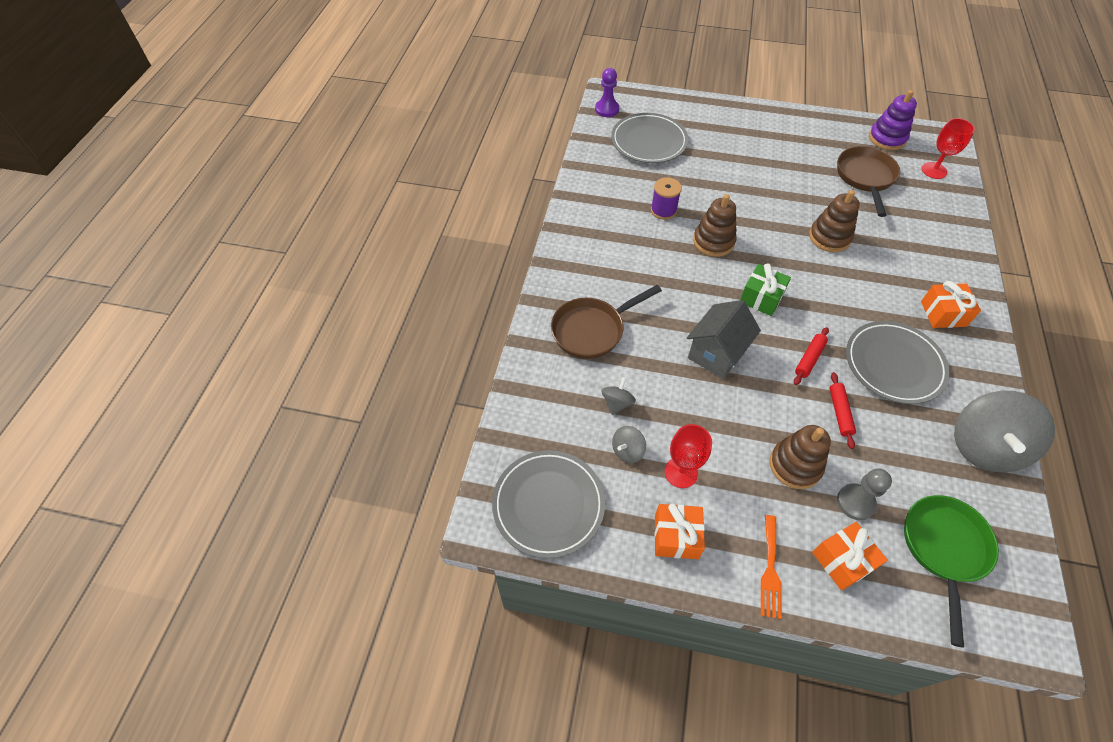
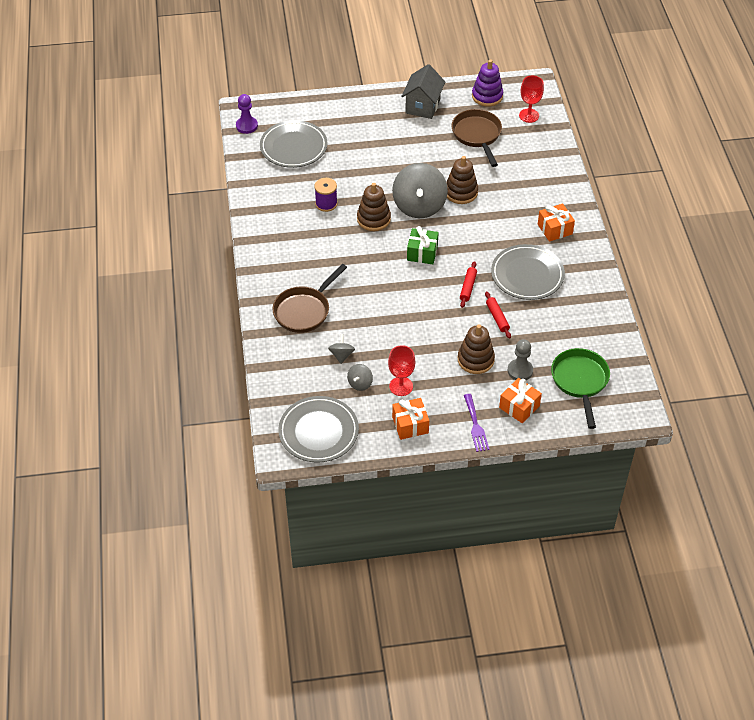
camera: 20 degrees left, 5 degrees down
(716, 353) = (401, 302): grey house -> grey house (422, 106)
(770, 570) = (475, 425): orange fork -> purple fork
(984, 447) = (596, 312): grey spinning top -> grey spinning top (419, 206)

